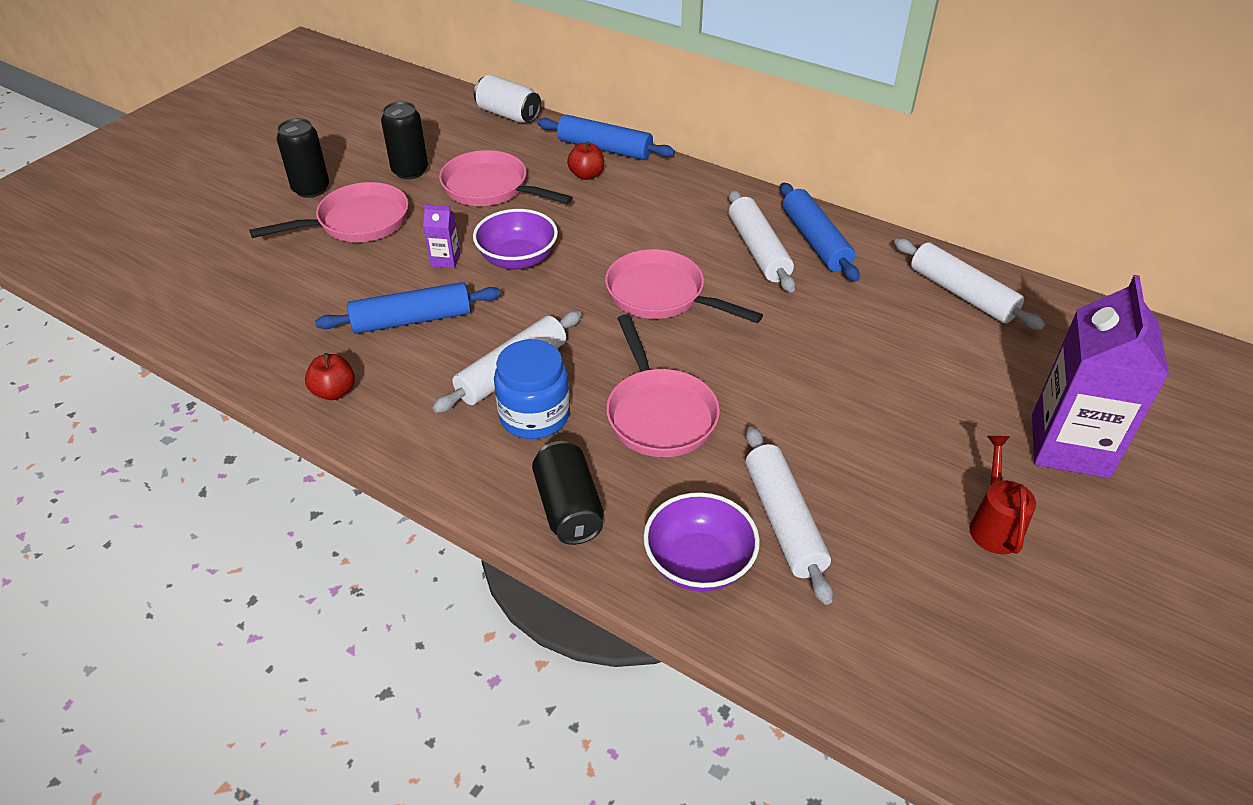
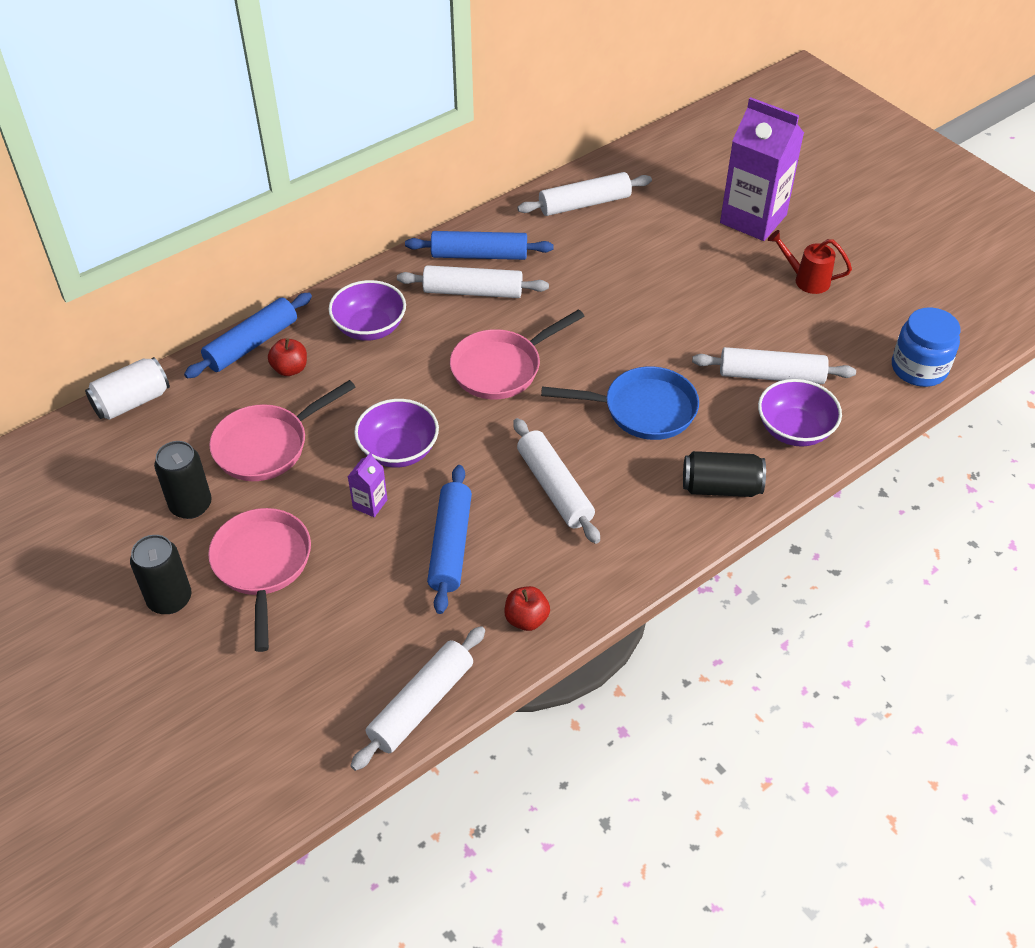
camera: 70 degrees left, 5 degrees up
(223, 348) = (421, 704): none -> white rolling pin
(534, 416) = (615, 485): blue jar -> blue jar (919, 368)
(659, 414) = (643, 410): pink pan -> blue pan
(665, 202) = (370, 327): none -> purple bowl

